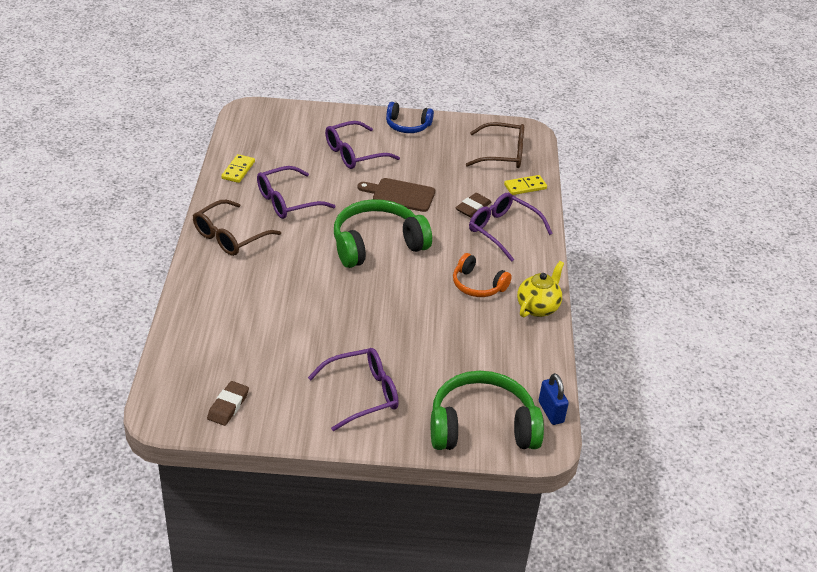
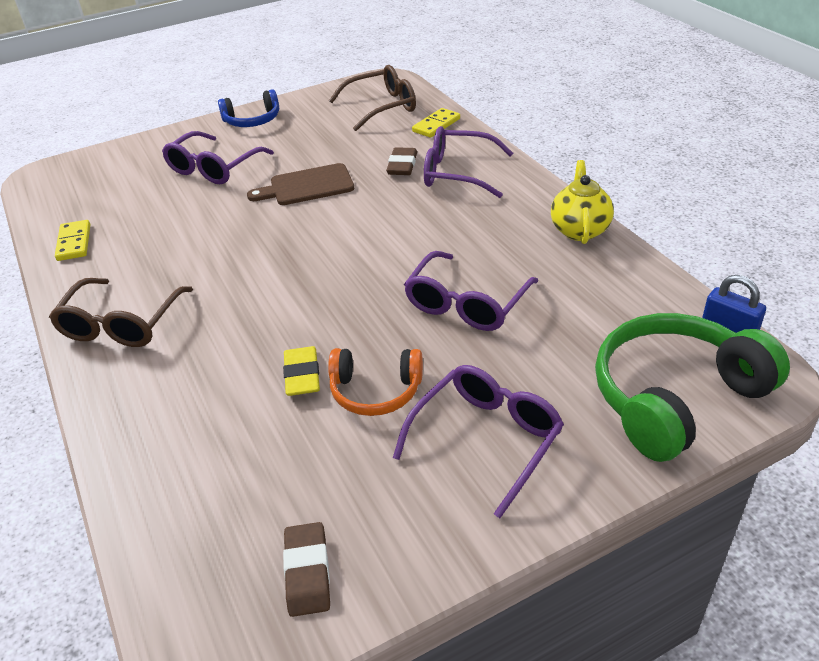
camera: 25 degrees left, 0 degrees up
(287, 201) = (170, 249): purple glasses -> purple glasses (466, 303)
(300, 313) = (302, 375): none -> yellow eraser
(377, 244) = (328, 247): green headphones -> none
(477, 285) = (490, 237): orange headphones -> orange headphones (375, 391)

